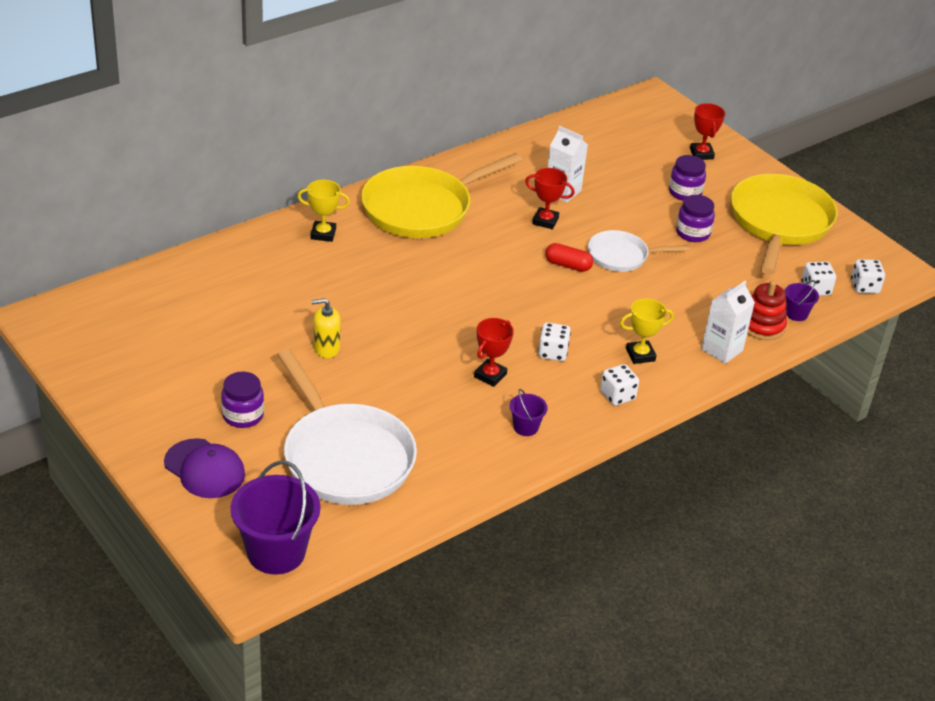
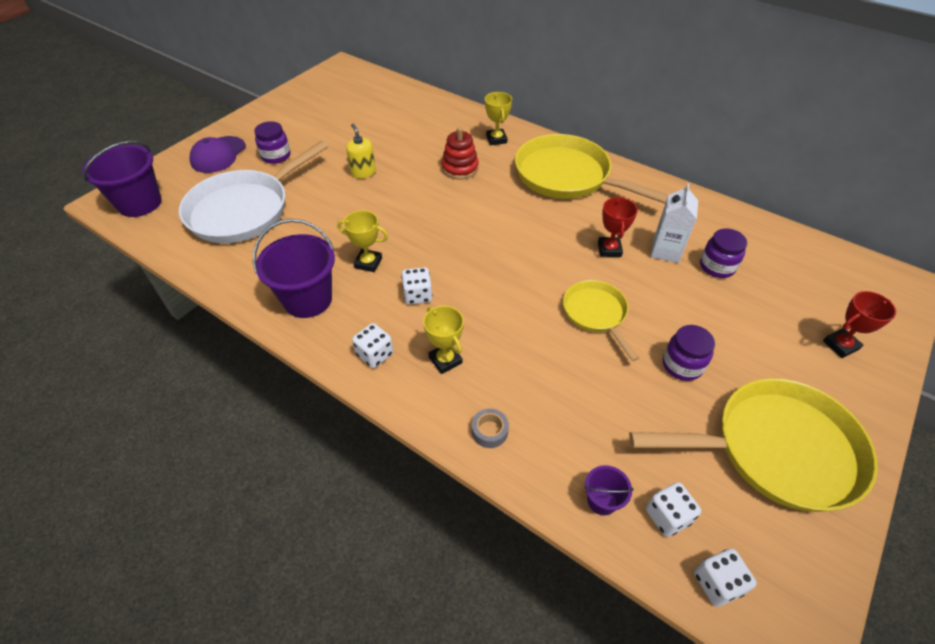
camera: 75 degrees right, 10 degrees up
(490, 375) = (368, 263): red trophy -> yellow trophy
(525, 427) = (308, 299): purple bucket -> purple bucket, size x2.10
(568, 265) = (553, 278): red capsule -> none
(622, 256) = (596, 314): white pan -> yellow pan
(685, 192) = (751, 344): purple jar -> purple jar (717, 267)
(722, 350) = (489, 431): white carton -> grey tape
(762, 325) = (556, 465): red stacking toy -> red stacking toy (460, 168)

